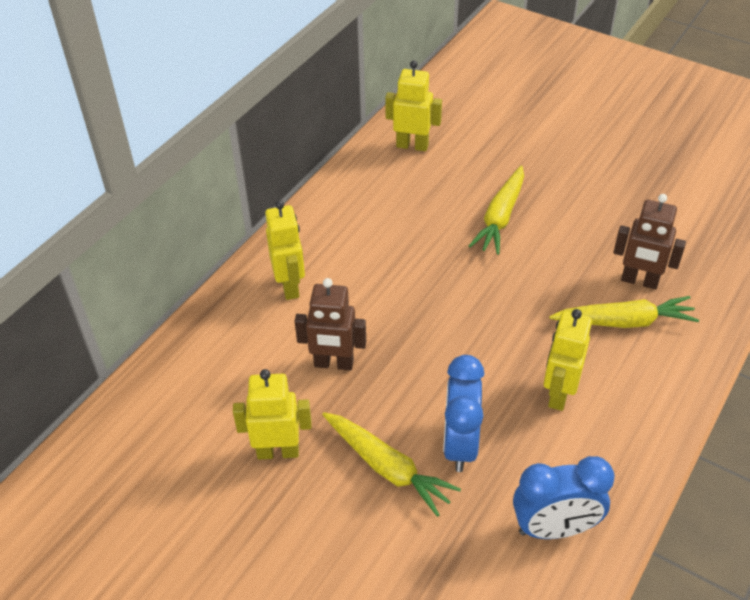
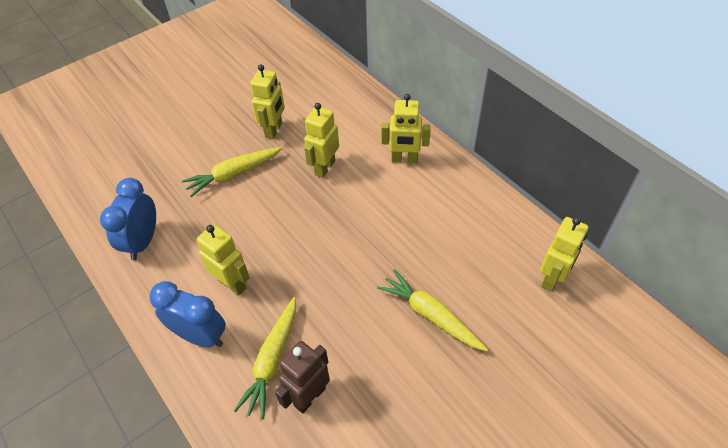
camera: 110 degrees right, 5 degrees up
(333, 364) = (324, 167): brown robot -> yellow robot
(460, 444) = (227, 214): blue clock -> blue clock (200, 336)

